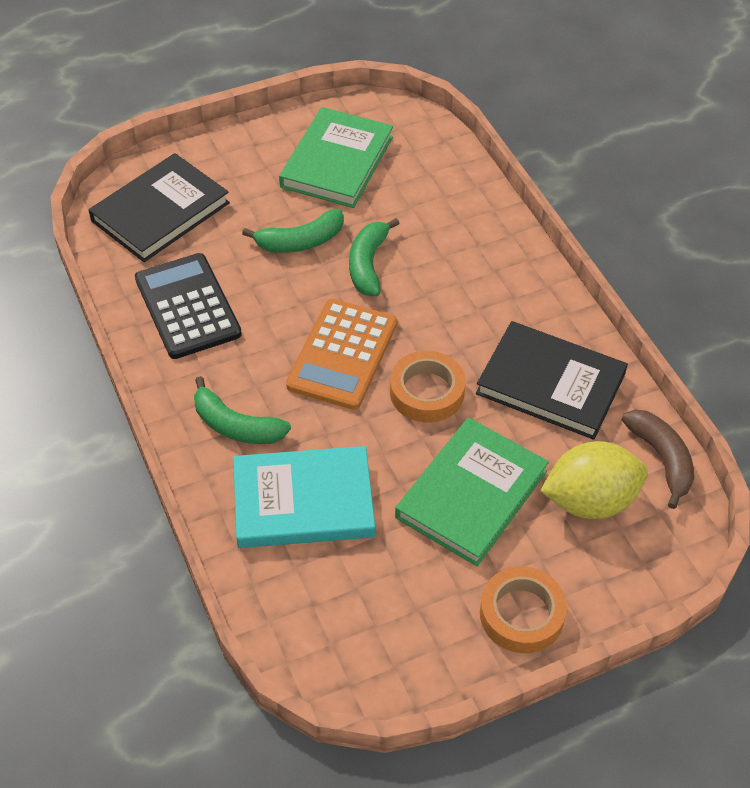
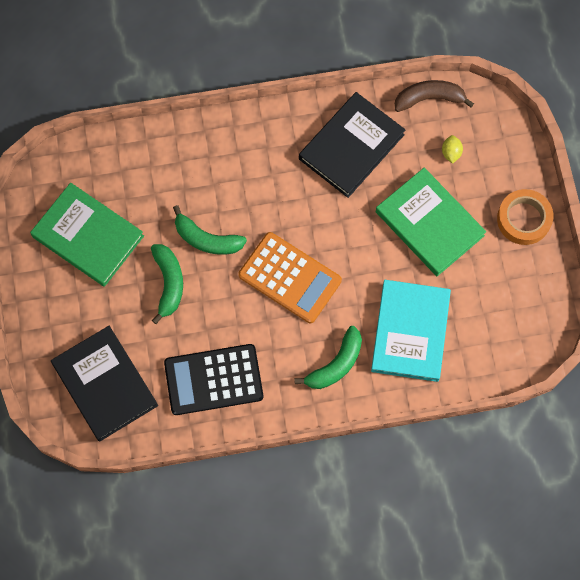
camera: 75 degrees left, 20 degrees up
(426, 392) = (338, 229): orange tape -> none
(589, 501) = (451, 153): yellow lemon -> yellow lemon, size x0.41

